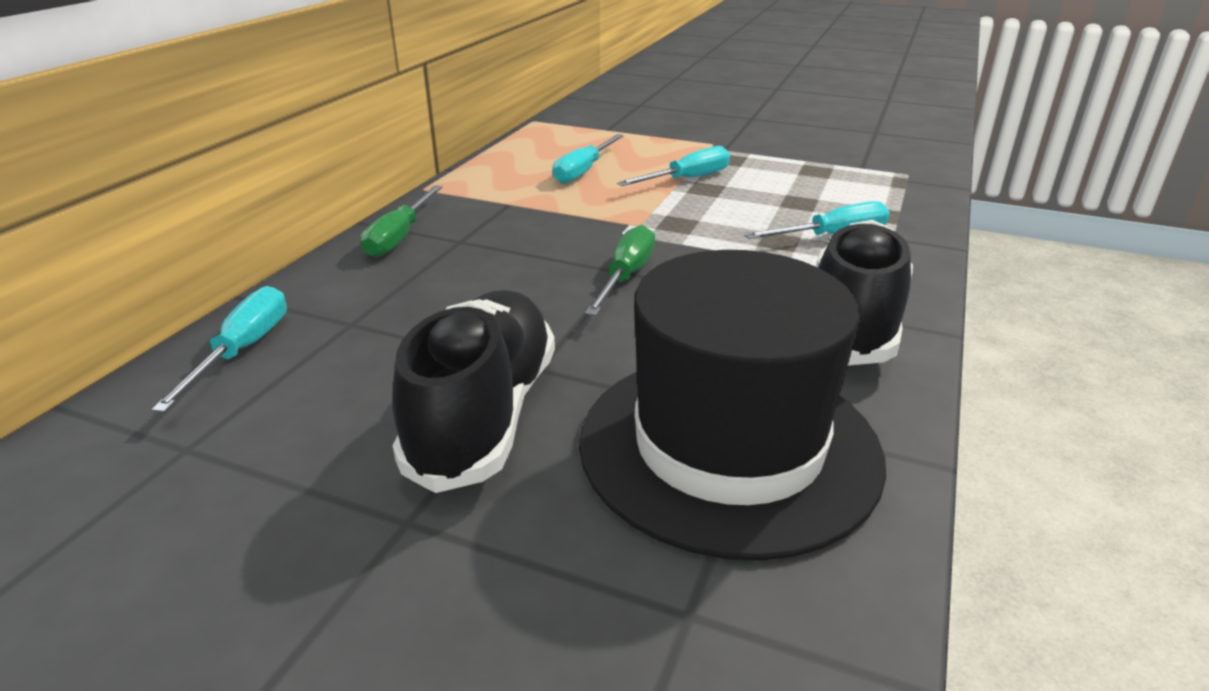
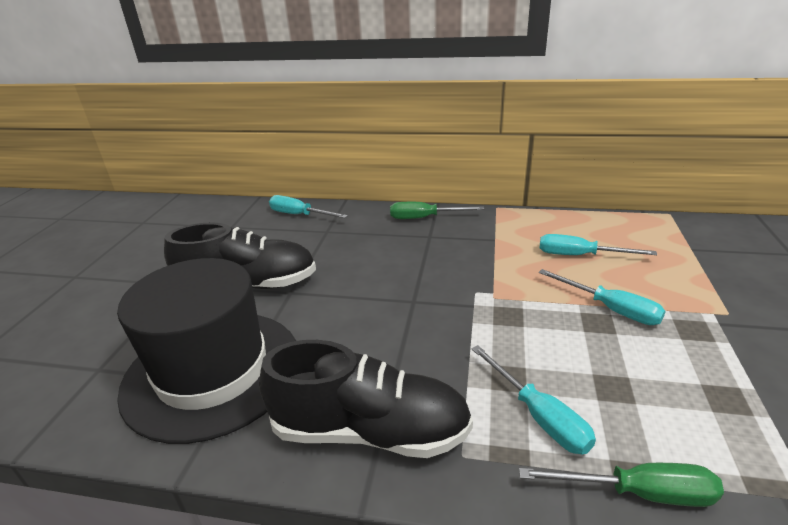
camera: 80 degrees right, 0 degrees up
(243, 350) = (299, 215): turquoise screwdriver -> turquoise screwdriver turned 150 degrees counterclockwise
(626, 277) = (405, 304): green screwdriver -> green screwdriver (638, 493)

